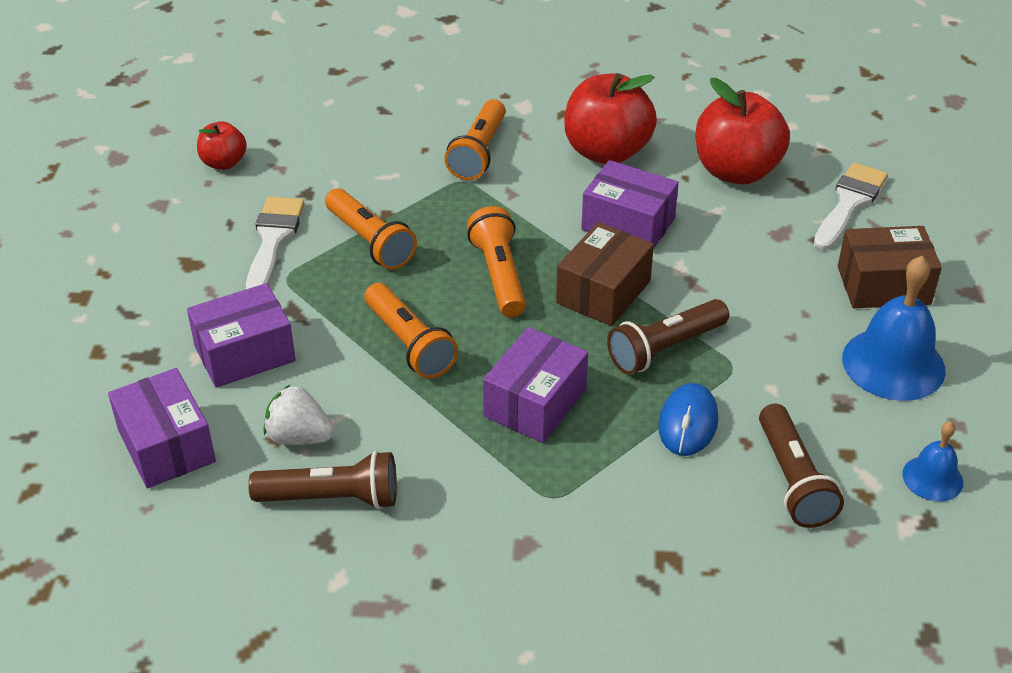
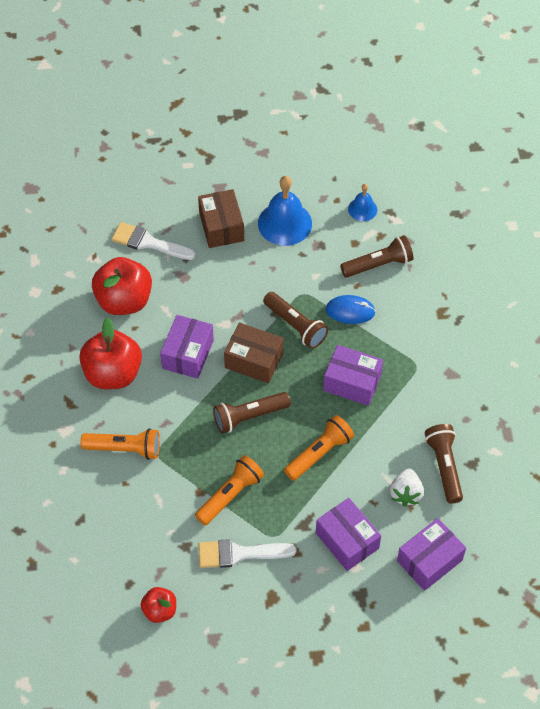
camera: 100 degrees left, 15 degrees up
(499, 275) = (249, 417): orange flashlight -> brown flashlight

